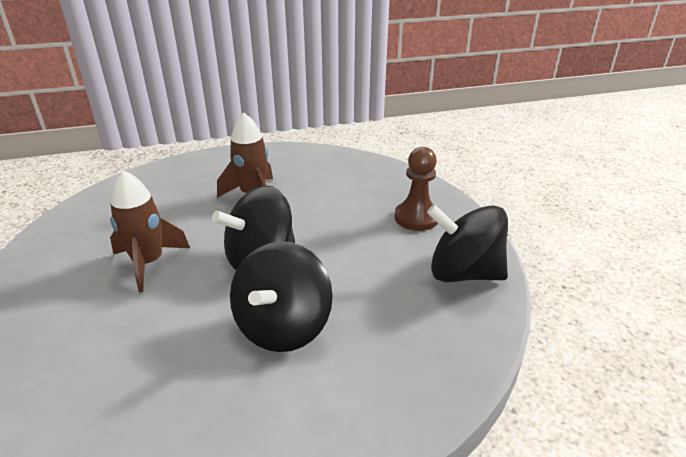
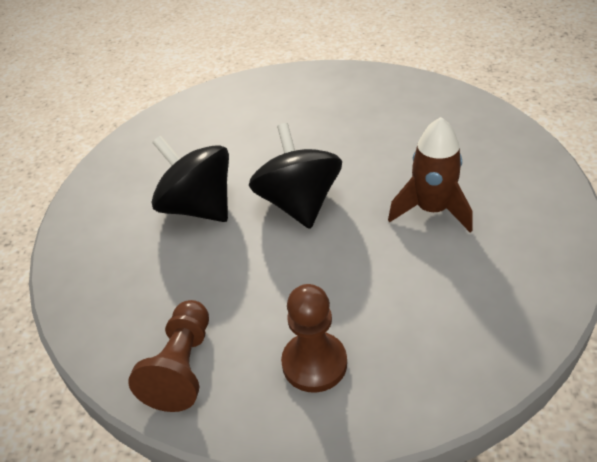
camera: 115 degrees right, 10 degrees up
(148, 263) = (328, 135): brown rocket -> none
(463, 273) = (182, 367): black spinning top -> brown pawn

